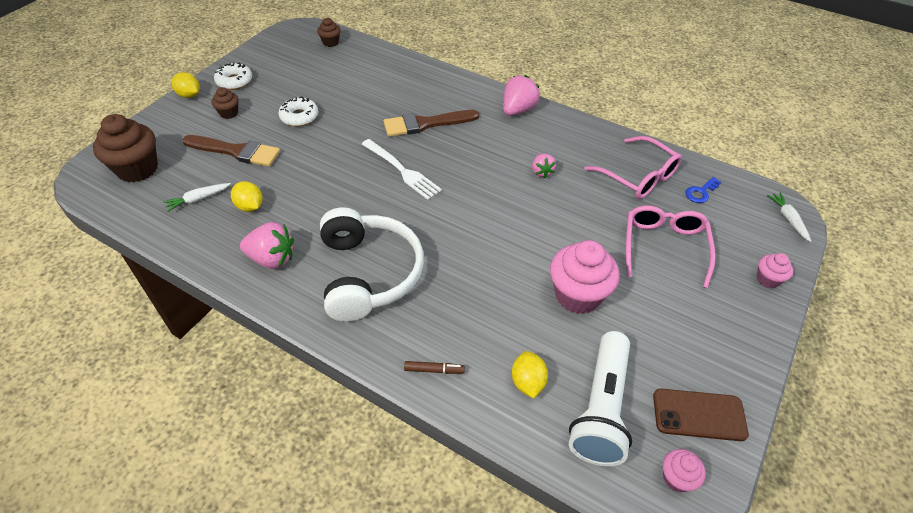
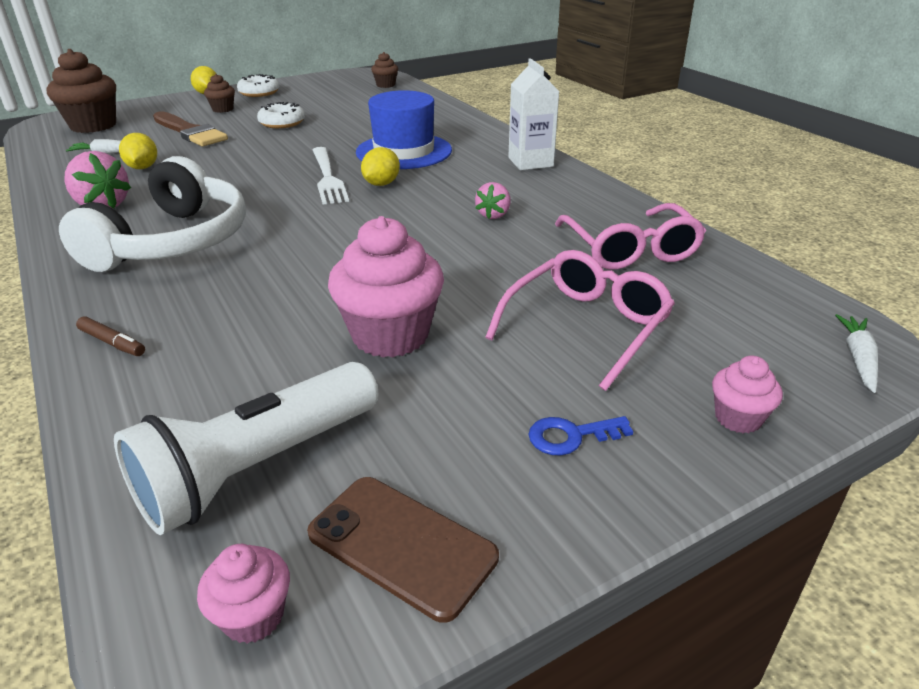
camera: 30 degrees right, 15 degrees down
(425, 124) = (404, 151): brown brush -> blue hat
(518, 110) = (530, 162): pink strawberry -> white carton
(527, 382) = (201, 397): yellow lemon -> yellow lemon (381, 184)
(701, 192) = (717, 288): blue key -> blue key (571, 436)

